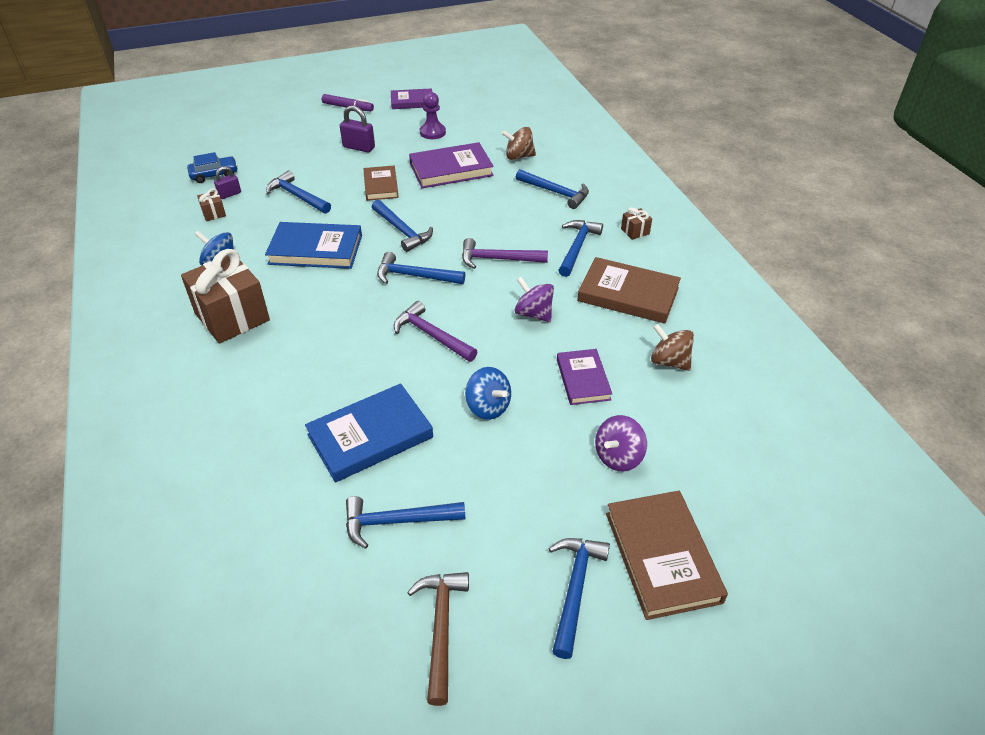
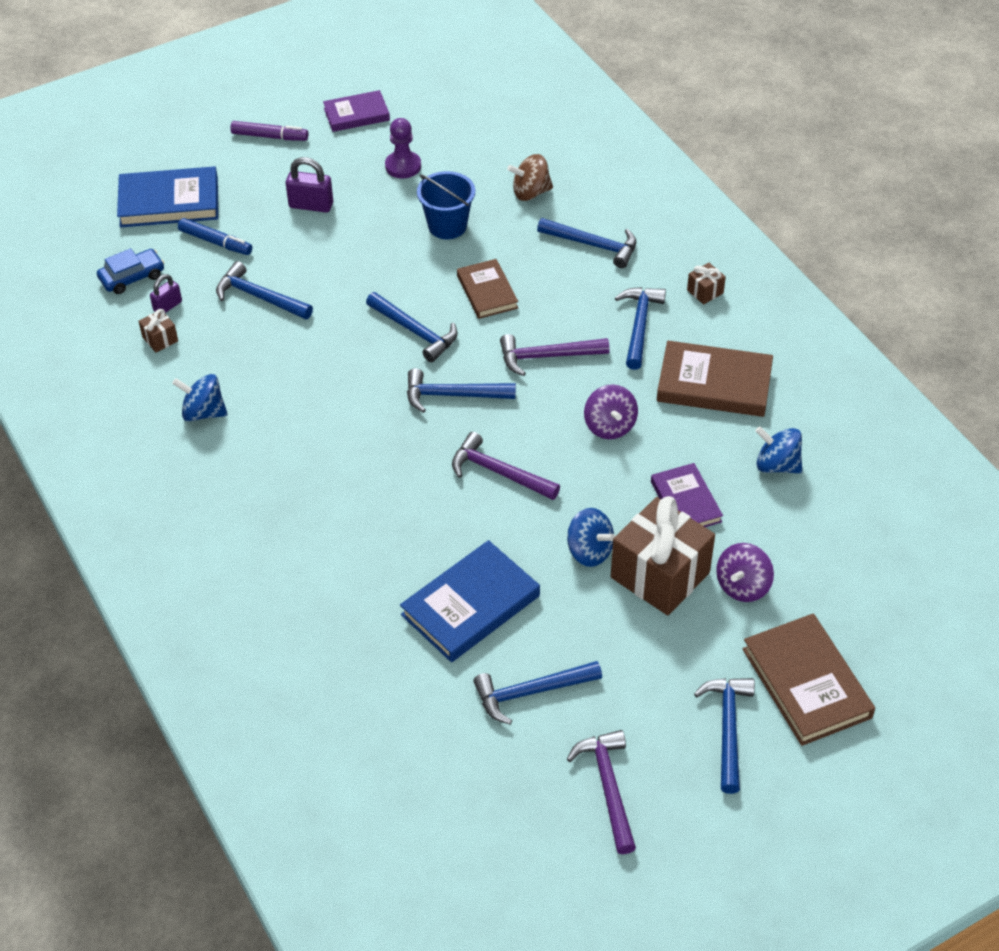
camera: 10 degrees left, 5 degrees up
(232, 317) = (251, 484): brown gift -> brown gift (660, 575)
(282, 161) = (215, 242): none -> blue marker
(316, 249) = (316, 375): blue book -> blue book (169, 202)
(381, 186) = (363, 265): brown book -> brown book (487, 292)
(441, 628) = (608, 787): brown hammer -> purple hammer
(451, 169) = (447, 226): purple book -> blue bucket
(533, 314) = (609, 426): purple spinning top -> purple spinning top turned 135 degrees counterclockwise
(669, 361) = (776, 465): brown spinning top -> blue spinning top

